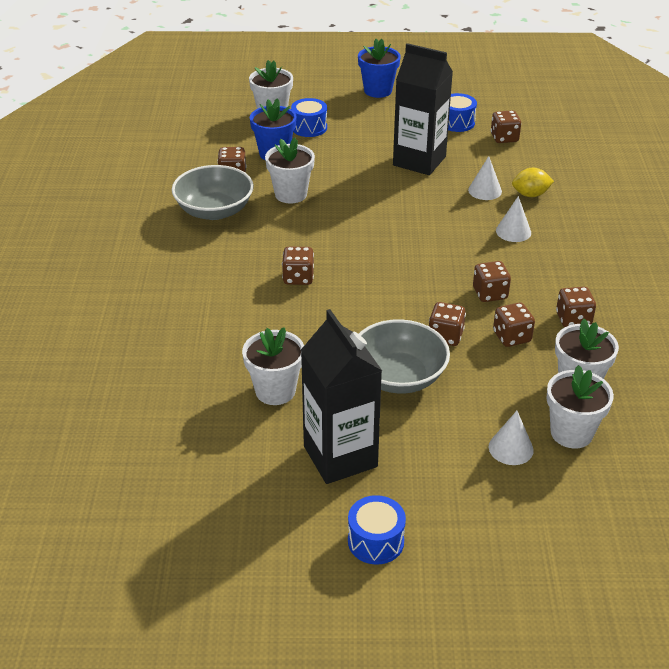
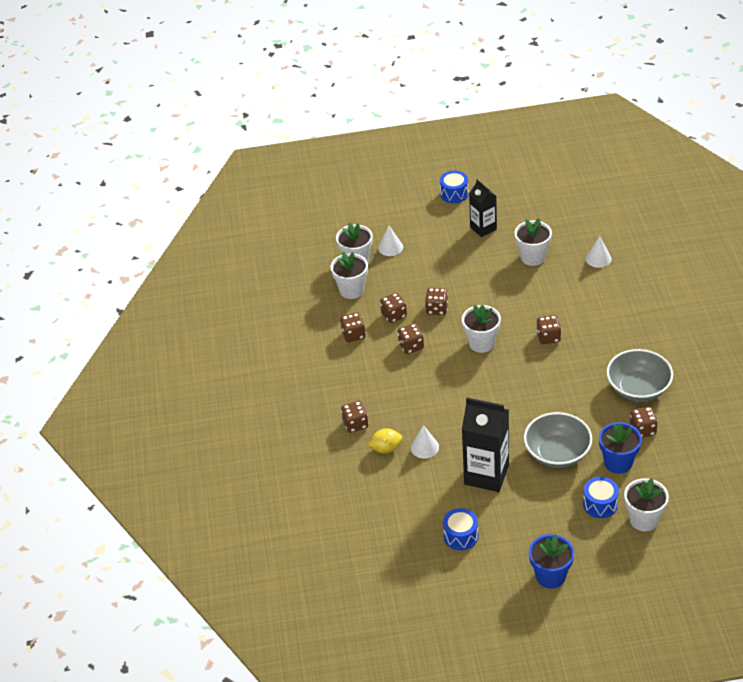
camera: 175 degrees right, 5 degrees up
(291, 194) = (584, 416): white flower pot -> white flower pot (481, 343)
(340, 456) = (483, 228): black carton -> black carton, size x0.61
(398, 377) = (461, 277): grey bowl -> grey bowl (557, 453)
(504, 138) = (413, 520): brown dice -> brown dice (355, 424)
(513, 231) = (398, 406): white cone -> white cone (598, 258)

